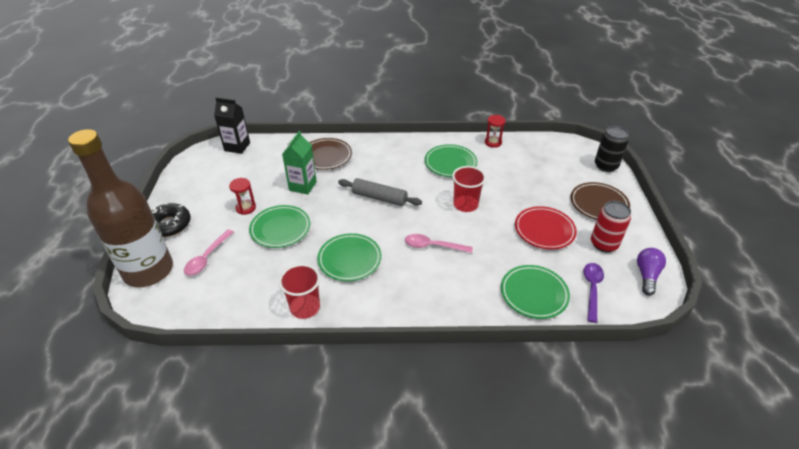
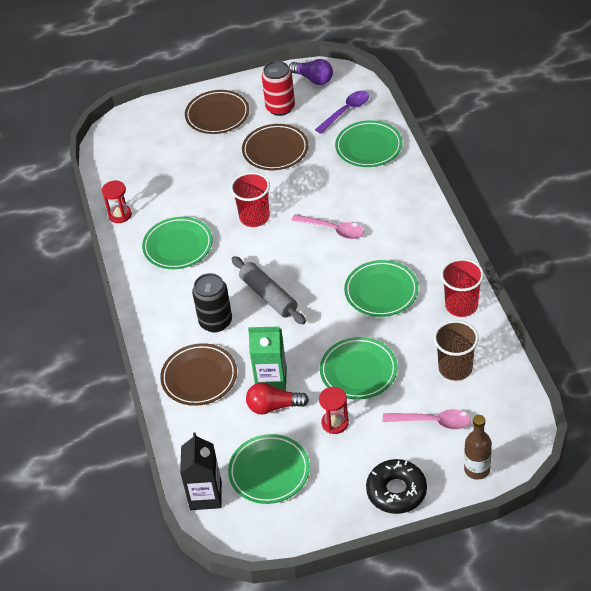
camera: 100 degrees left, 5 degrees up
(148, 271) = (477, 469): brown bottle -> brown bottle, size x0.42
(232, 173) = (269, 472): none -> green plate
(244, 284) = (455, 368): none -> brown cup
(280, 183) = (273, 406): none -> red light bulb
(379, 198) = (268, 296): grey rolling pin -> grey rolling pin turned 45 degrees counterclockwise
(433, 246) = (333, 230): pink spoon -> pink spoon turned 60 degrees counterclockwise
(544, 230) = (275, 150): red plate -> brown plate
(592, 289) = (346, 111): purple spoon -> purple spoon turned 135 degrees clockwise
(606, 166) = (144, 114): black can -> black can (215, 322)
(647, 275) = (313, 79): purple light bulb -> purple light bulb turned 150 degrees counterclockwise

